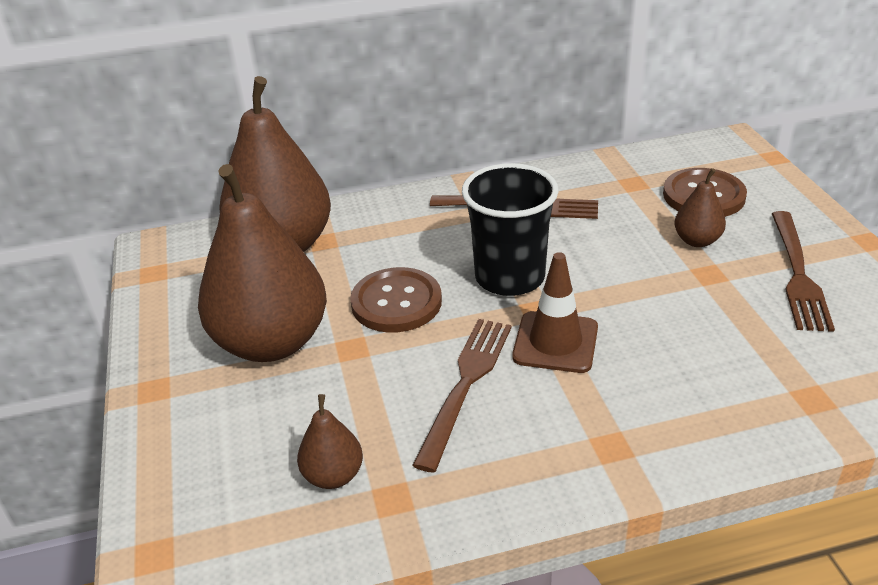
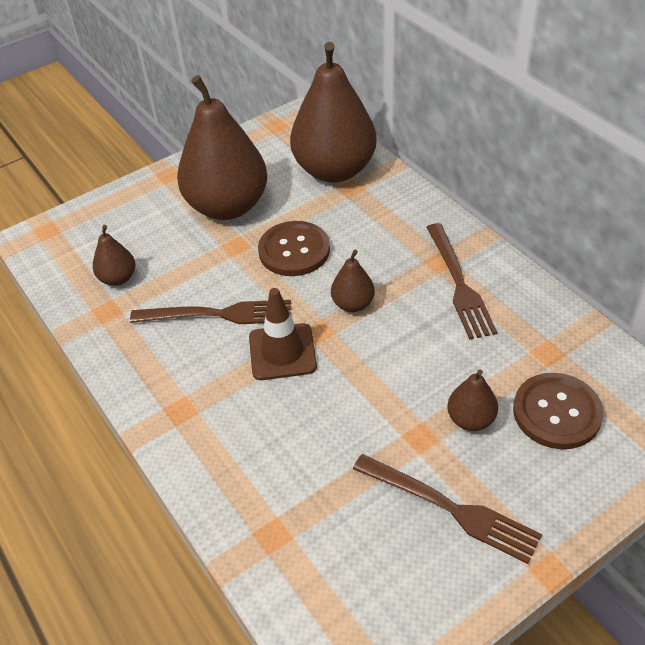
camera: 70 degrees right, 10 degrees up
(510, 277) = (353, 304): black cup -> brown pear
(798, 275) = (452, 509): brown fork -> brown fork turned 135 degrees counterclockwise

